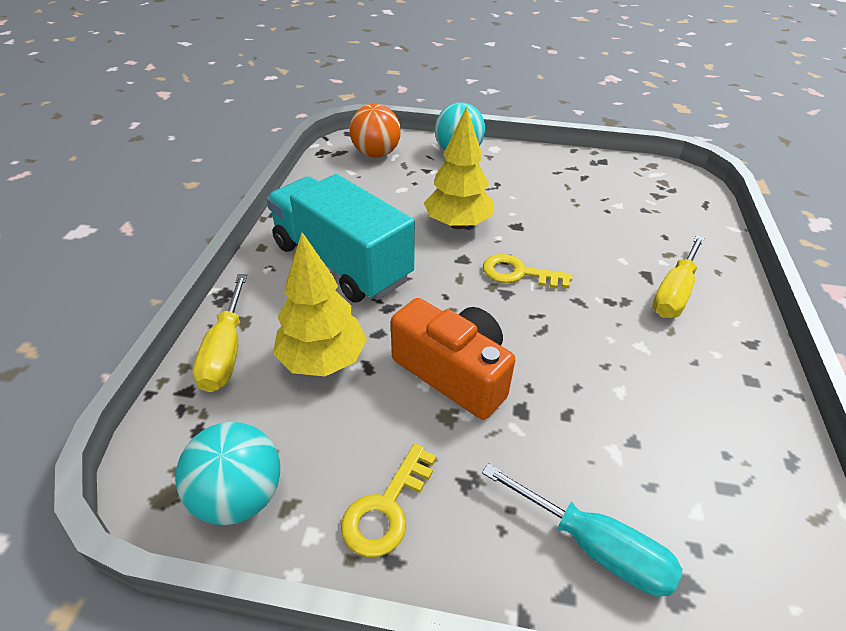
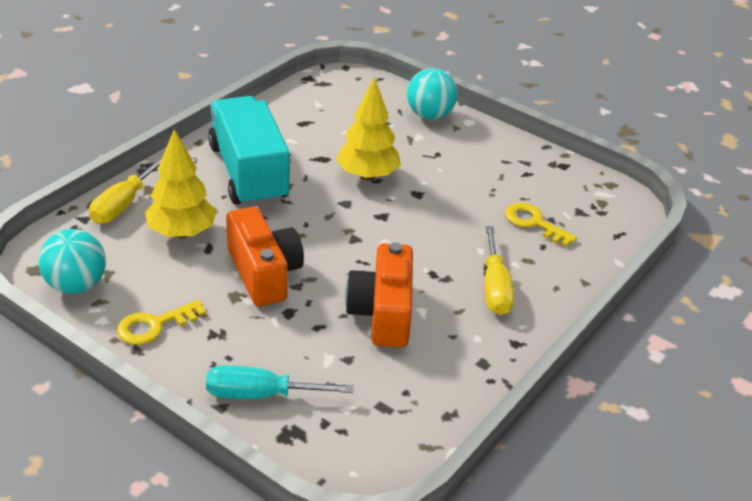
camera: 25 degrees right, 5 degrees down
(376, 154) = (353, 94): orange ball -> none
(518, 273) = (379, 228): yellow key -> yellow key (534, 223)
(594, 547) = (260, 394): turquoise screwdriver -> turquoise screwdriver turned 120 degrees clockwise
(611, 366) = (382, 313): none -> orange camera
(674, 293) = (494, 287): yellow screwdriver -> yellow screwdriver turned 60 degrees counterclockwise

